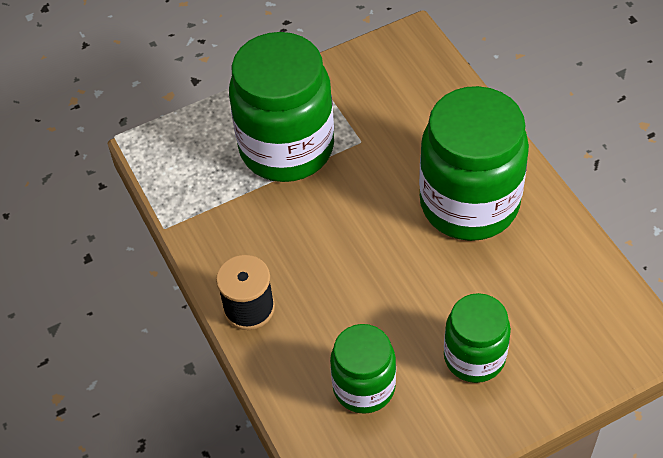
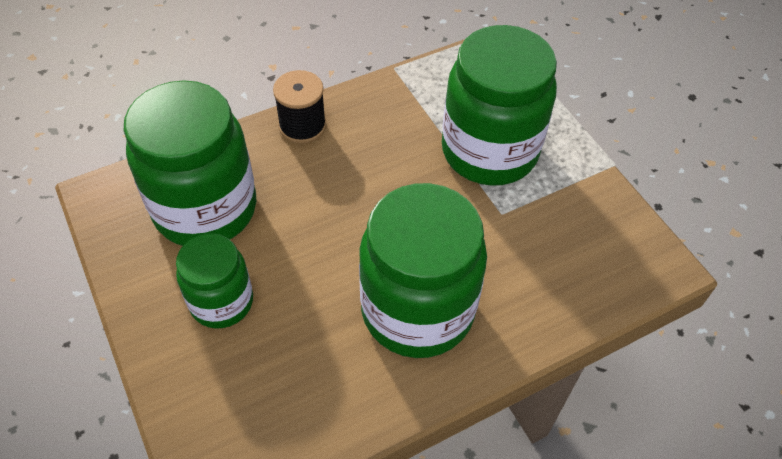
camera: 85 degrees right, 0 degrees up
(364, 387) = (205, 209): green jar -> green jar, size x1.76

